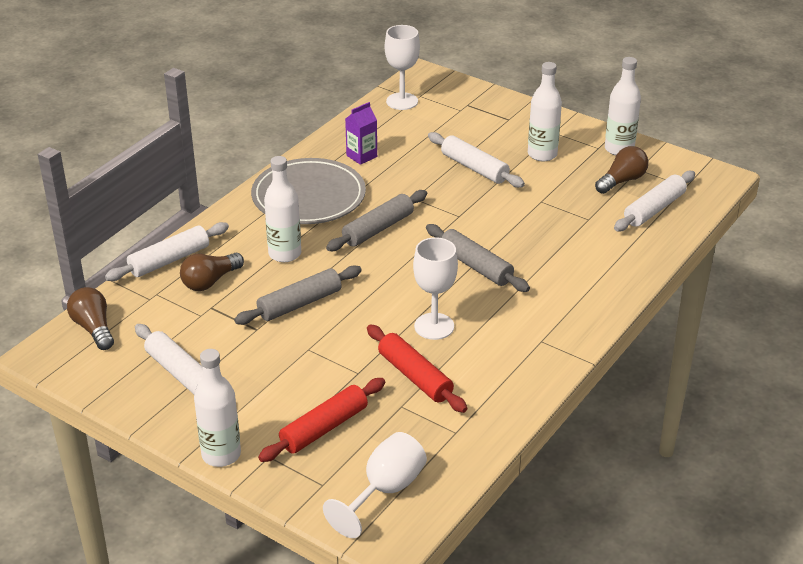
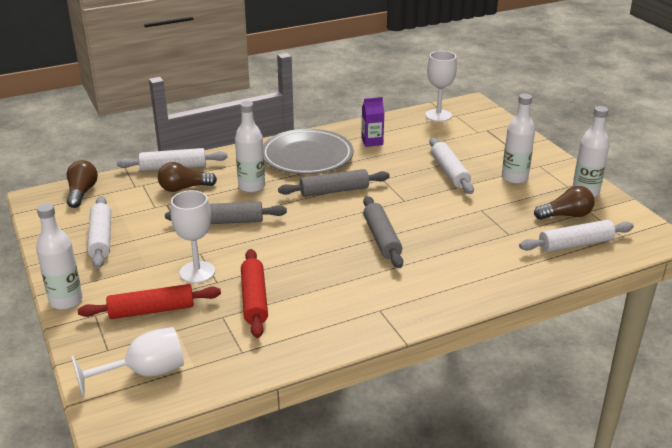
camera: 30 degrees right, 5 degrees down
(434, 326) = (306, 269): white goblet -> white goblet (197, 272)

